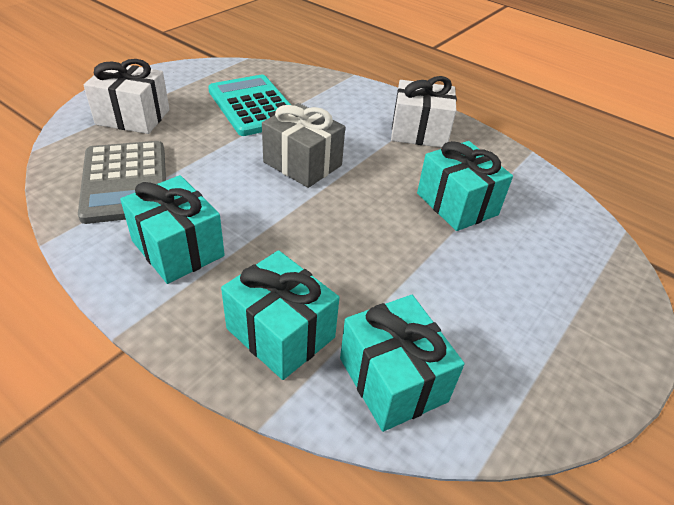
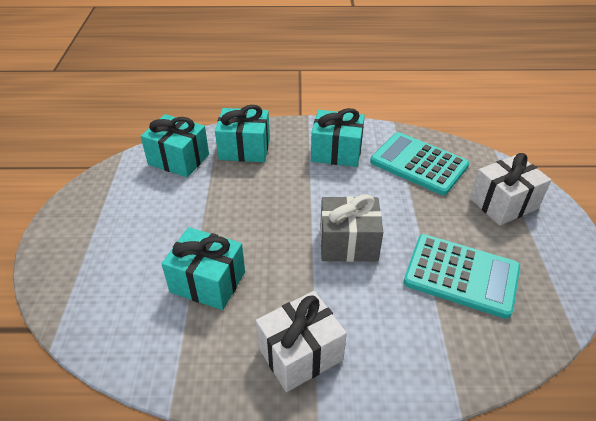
camera: 145 degrees right, 0 degrees up
(125, 182) = (418, 164): grey calculator -> turquoise calculator

